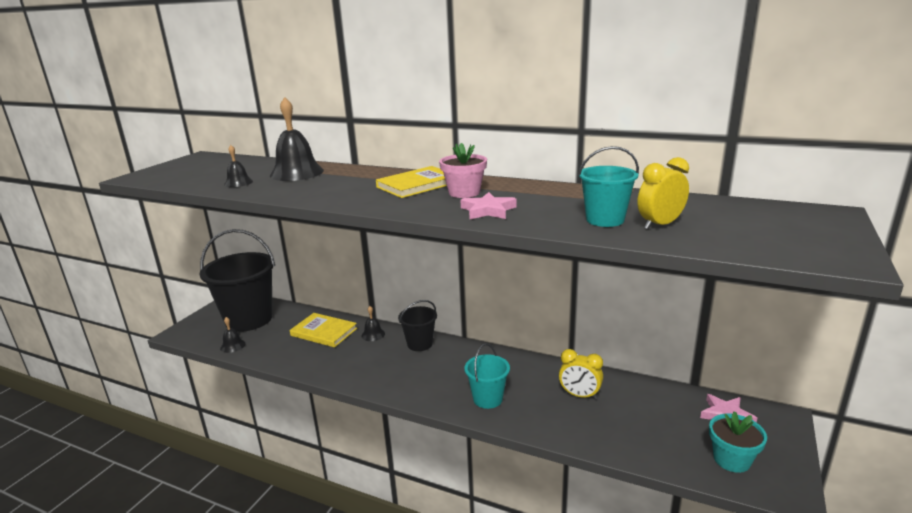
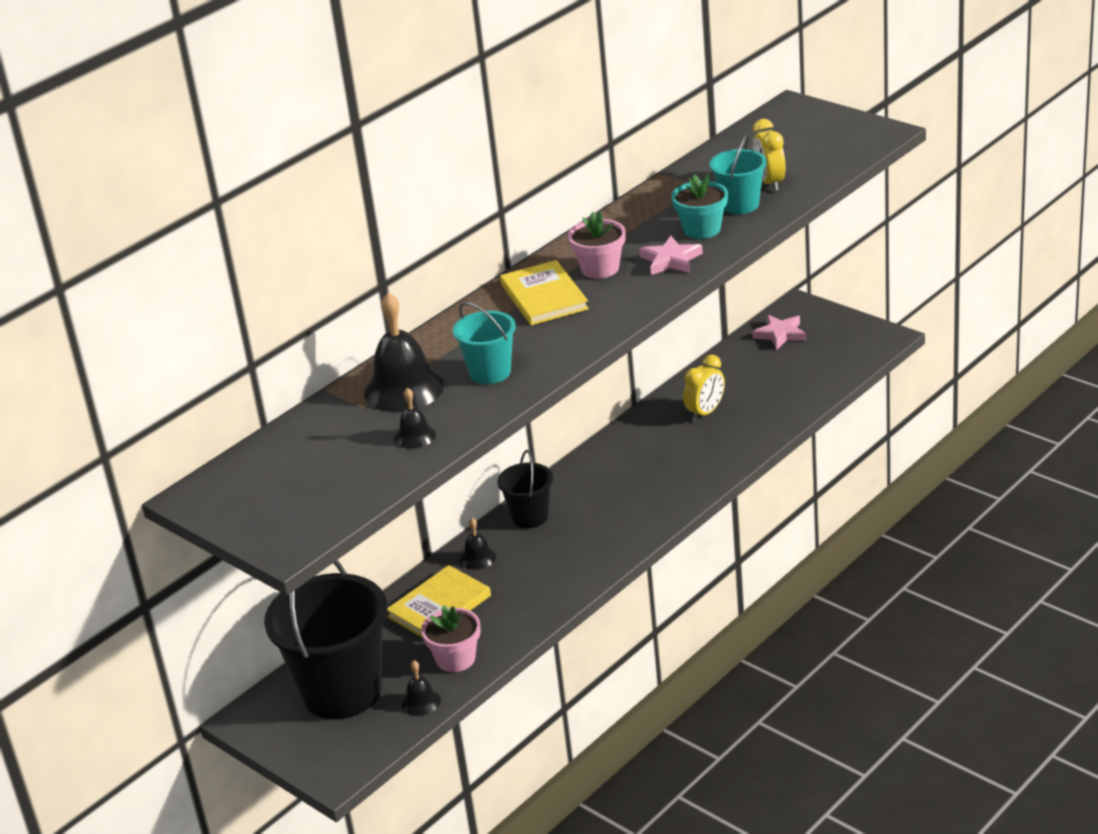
camera: 70 degrees left, 10 degrees up
(271, 348) = (455, 659): none -> pink flower pot
(487, 399) = (679, 476): turquoise bucket -> turquoise bucket (490, 372)
(731, 459) = (838, 351): turquoise flower pot -> turquoise flower pot (702, 229)

